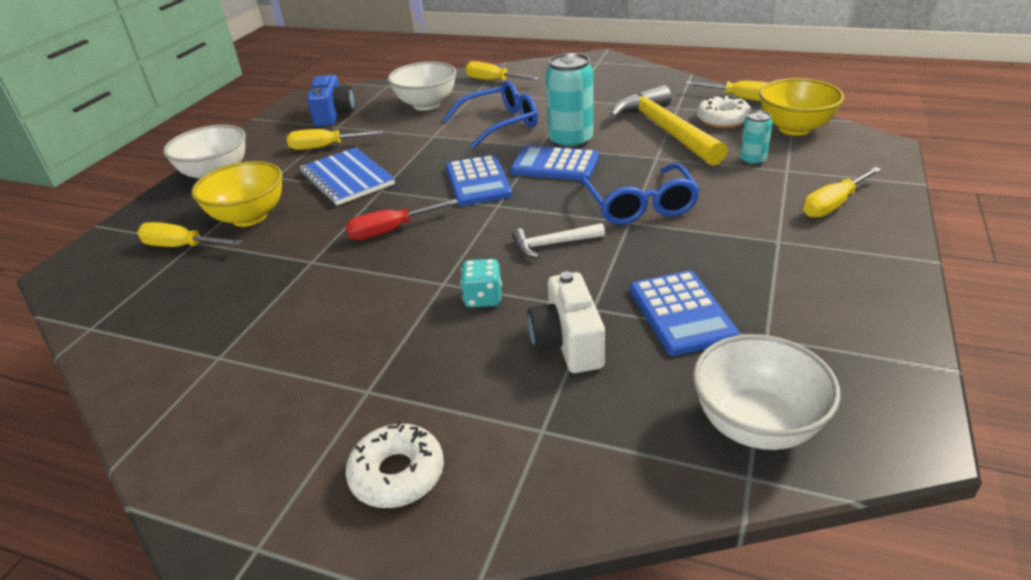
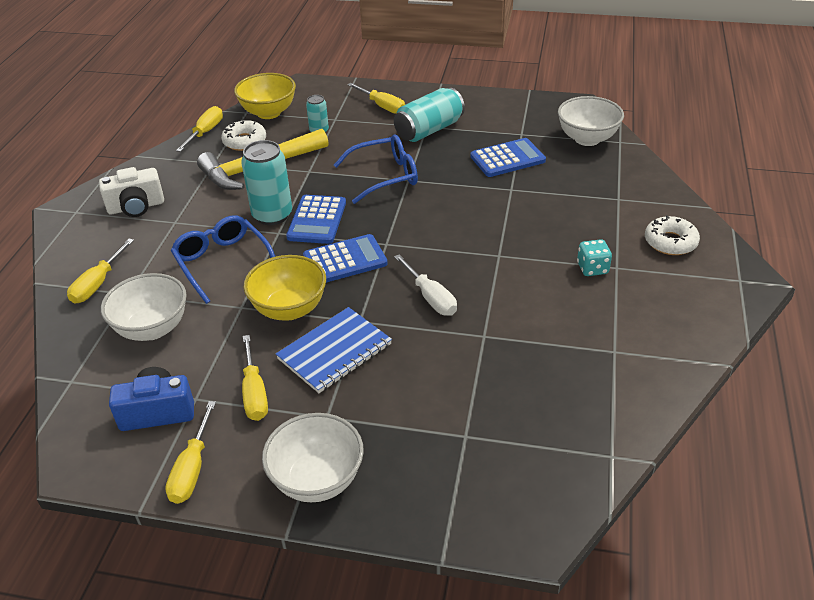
camera: 100 degrees left, 5 degrees up
(182, 246) = (475, 443): yellow screwdriver -> yellow screwdriver (192, 468)
(249, 217) = (415, 407): yellow bowl -> yellow bowl (289, 309)
(391, 230) = (430, 297): red screwdriver -> white screwdriver
(483, 298) = (511, 234): turquoise dice -> turquoise dice (592, 268)
(553, 244) = (441, 210): white hammer -> none
(567, 343) = (547, 196): white camera -> white camera (136, 207)
(766, 242) = (429, 130): none -> turquoise can

